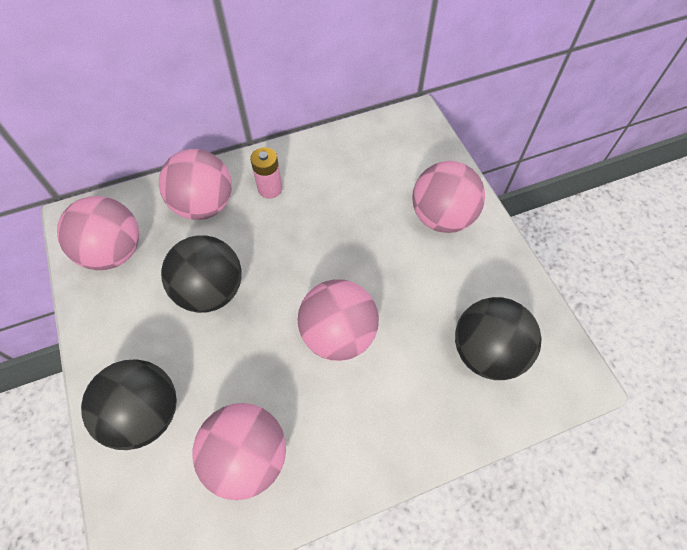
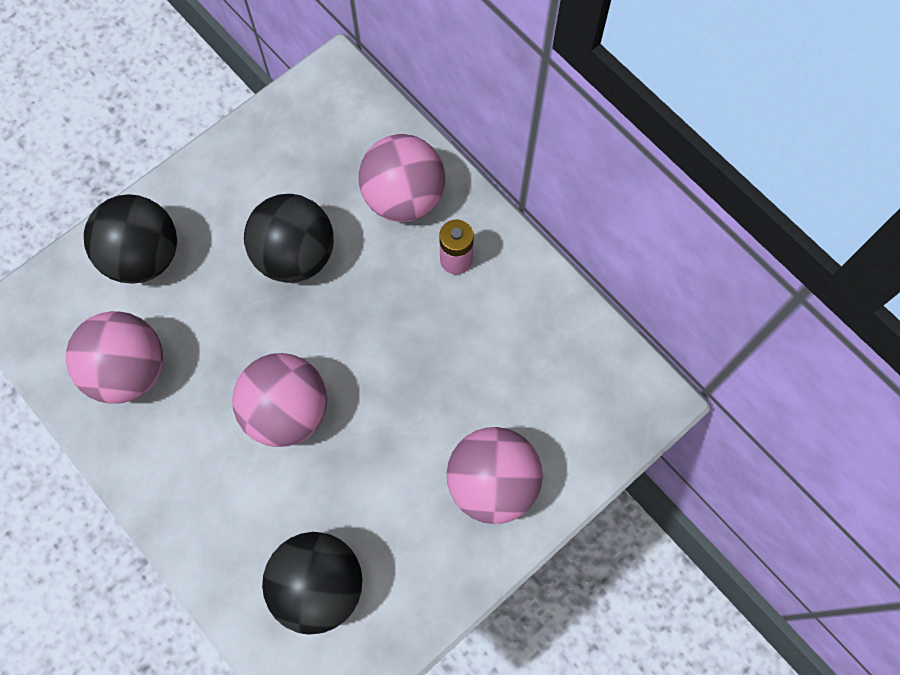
camera: 70 degrees right, 10 degrees up
(114, 252) = (308, 135): pink ball -> none

